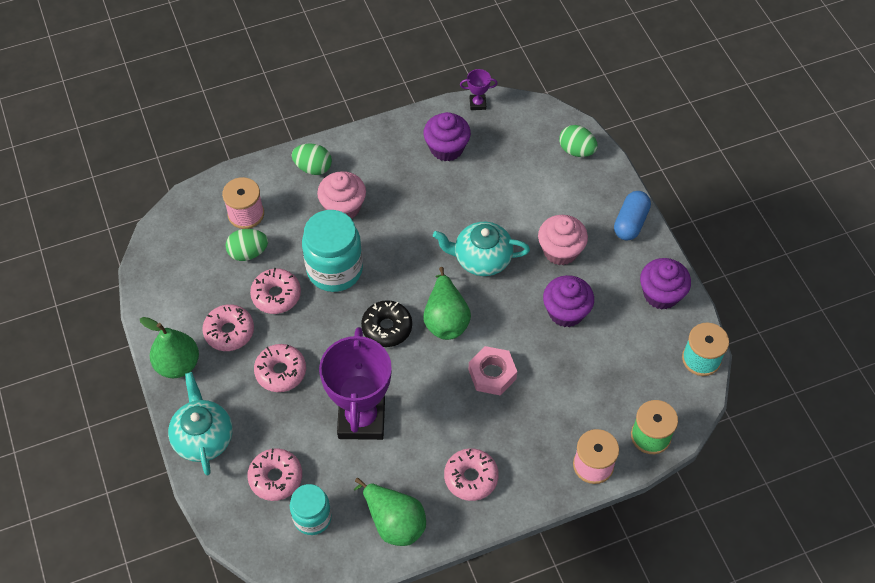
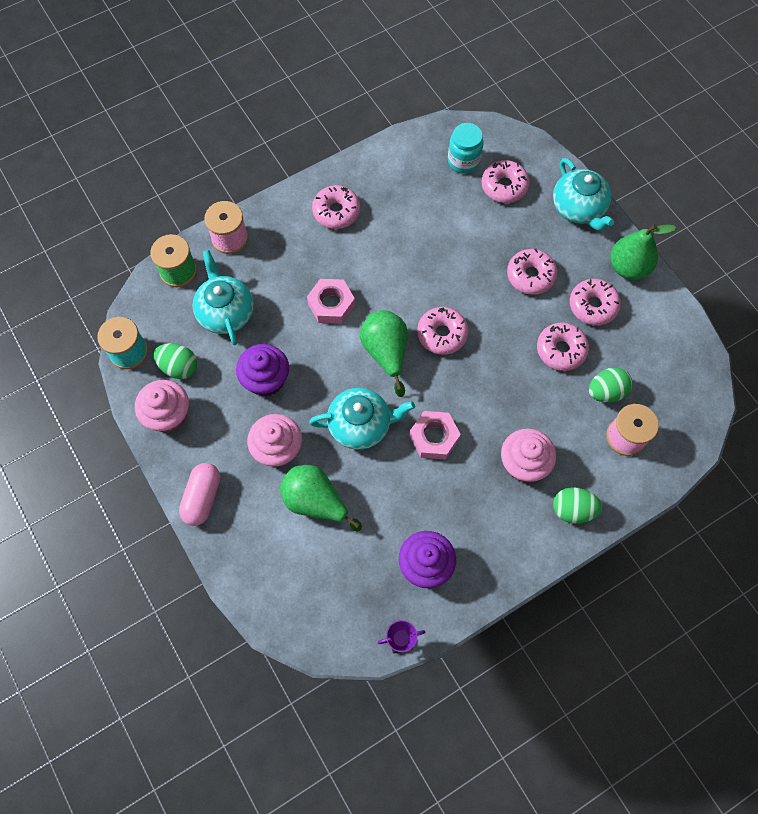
camera: 170 degrees right, 10 degrees up
(335, 270) = (511, 387): turquoise jar -> none
(361, 419) = (444, 245): purple trophy -> none
(387, 327) = (442, 334): black donut -> pink donut
(394, 522) = (395, 168): green pear -> green pear (316, 501)
(417, 239) = (434, 437): none -> pink nut
(576, 150) = (270, 588): green egg -> green egg (179, 367)
(602, 383) = (225, 312): none -> turquoise teapot
(630, 222) = (202, 497): blue capsule -> pink capsule
(661, 294) = (168, 415): purple cupcake -> pink cupcake

